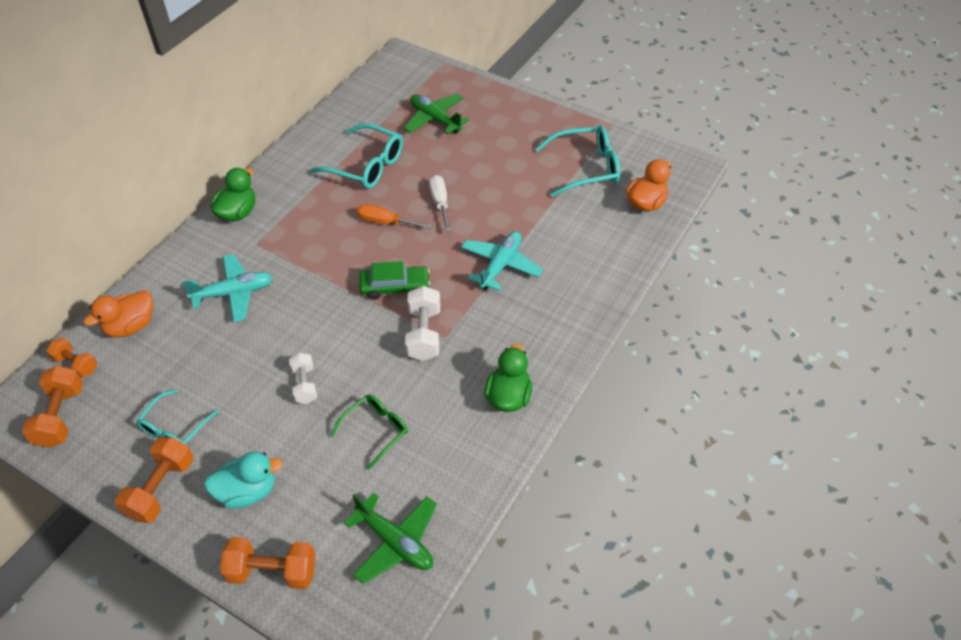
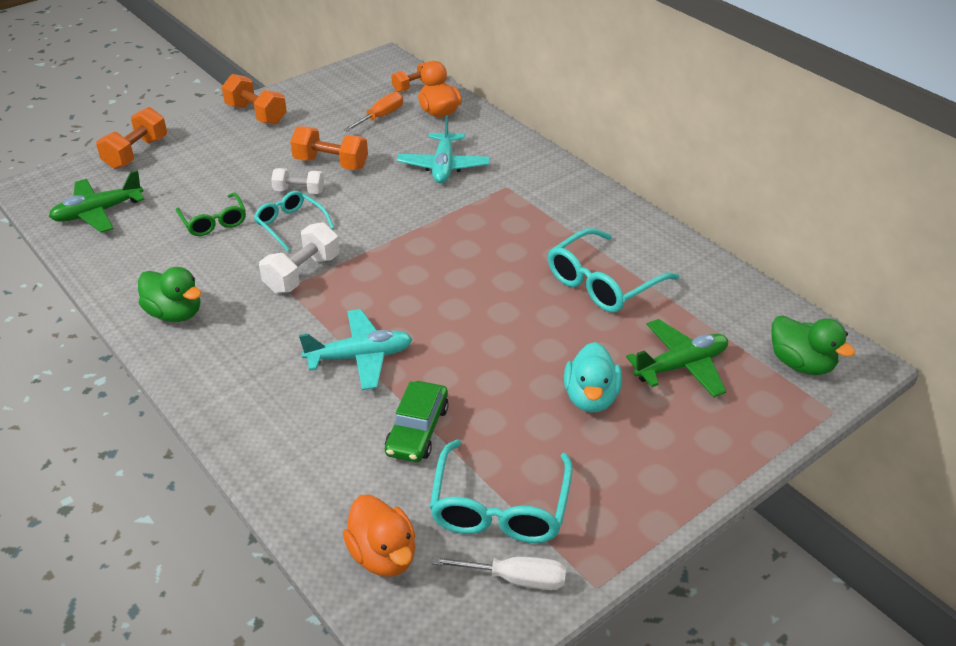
camera: 110 degrees right, 10 degrees down
(61, 416) = (363, 78): orange dumbbell -> orange dumbbell (331, 163)
(175, 427) = (310, 124): turquoise glasses -> turquoise glasses (291, 225)
(238, 213) = (562, 181): green duck -> green duck (801, 364)
(247, 492) = (216, 150): turquoise duck -> turquoise duck (591, 398)
(386, 222) = (489, 280): orange screwdriver -> orange screwdriver (380, 117)
(395, 287) = (382, 267): green car -> green car (417, 430)
(424, 334) = (302, 274): white dumbbell -> white dumbbell turned 75 degrees counterclockwise
(440, 203) = (500, 331): white screwdriver -> white screwdriver (515, 579)
(500, 265) = (360, 357): turquoise plane -> turquoise plane turned 60 degrees counterclockwise

